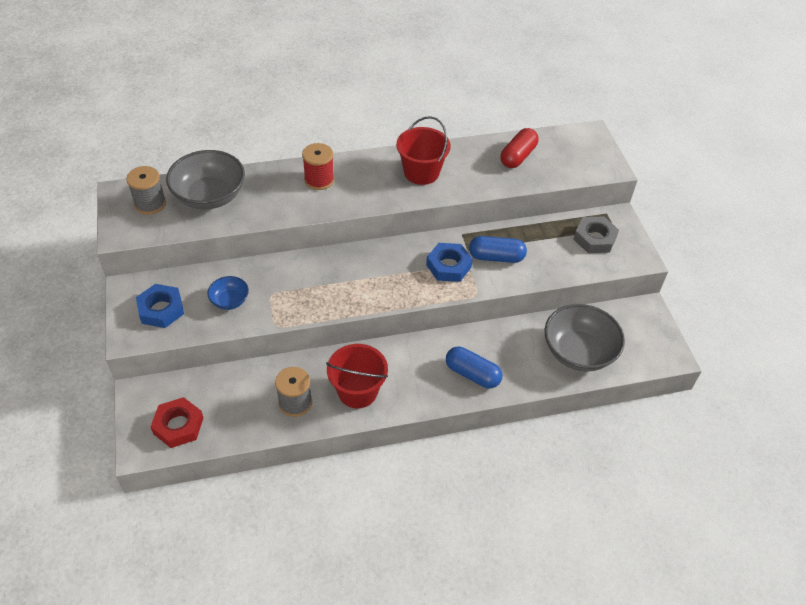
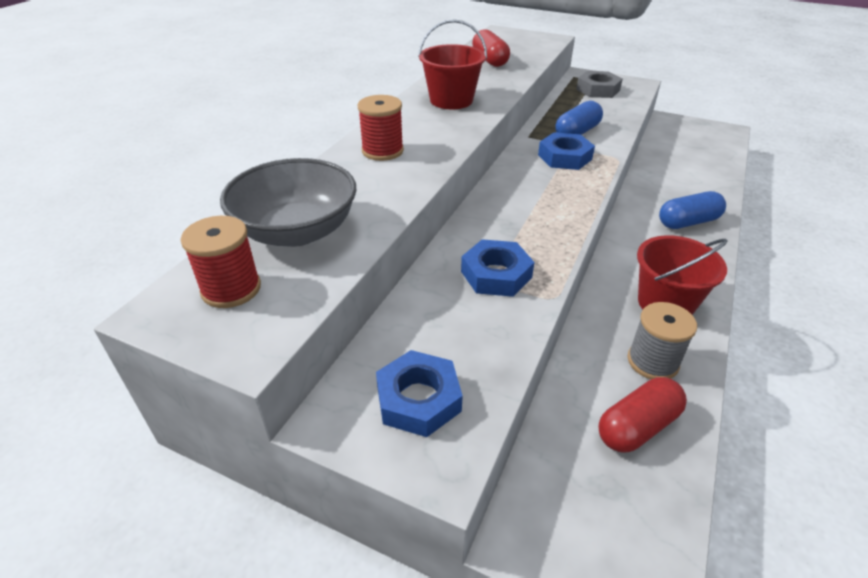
camera: 50 degrees left, 10 degrees down
(150, 203) = (231, 289): grey spool -> red spool
(178, 426) = (625, 512): red nut -> none
(230, 301) = (470, 320): blue bowl -> none
(237, 412) = (637, 426): none -> red capsule
(277, 293) = (496, 274): none -> blue nut
(578, 352) = (696, 162): grey bowl -> none

